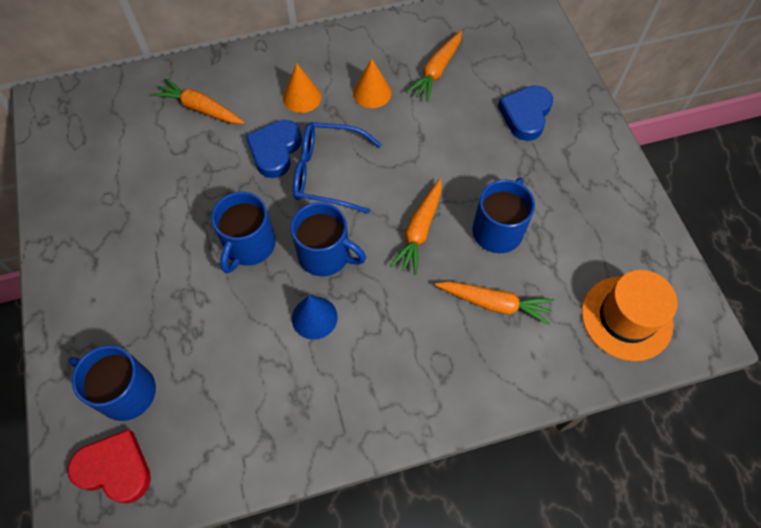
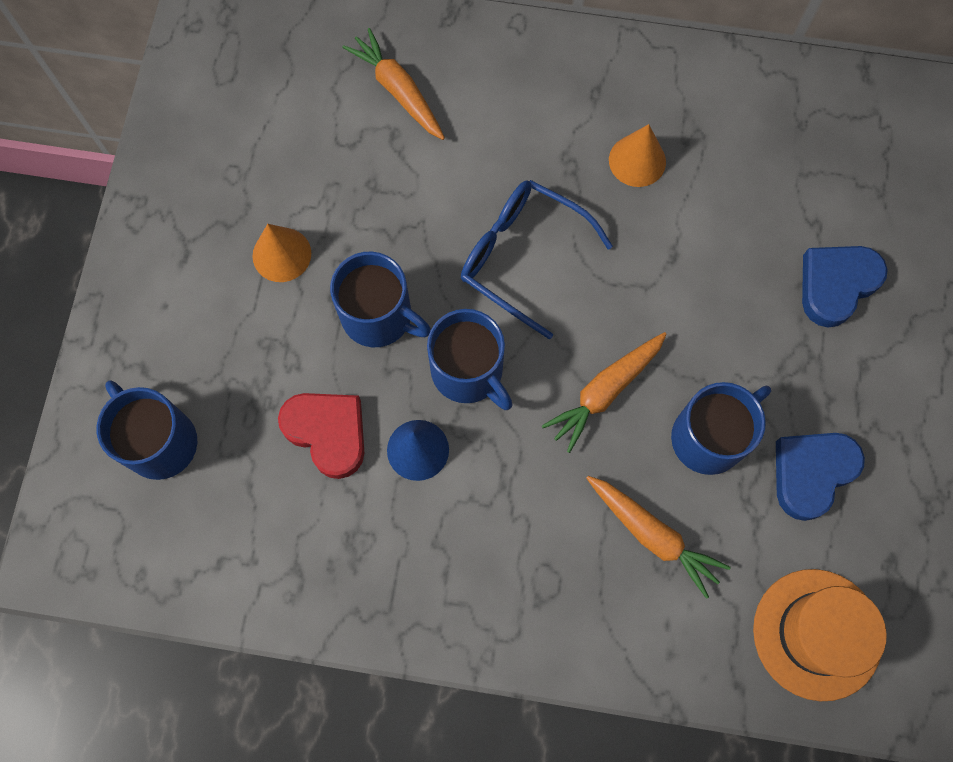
camera: 25 degrees right, 10 degrees up
(115, 468) = (114, 529): red heart -> red heart (327, 433)
(249, 245) = (379, 316): blue mug -> blue mug turned 105 degrees counterclockwise
(275, 151) = (468, 195): blue heart -> blue heart (811, 473)
(302, 97) = (538, 128): orange cone -> orange cone (281, 254)
(437, 71) = (744, 164): orange carrot -> none

